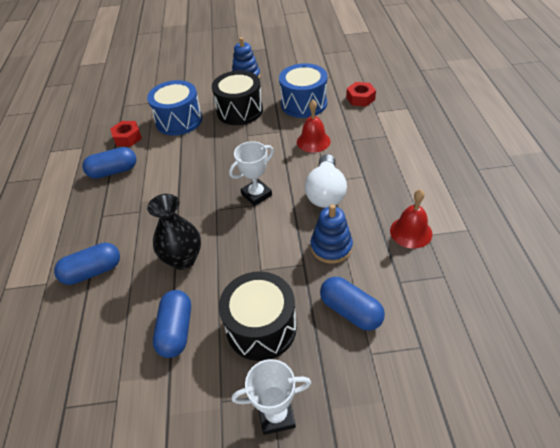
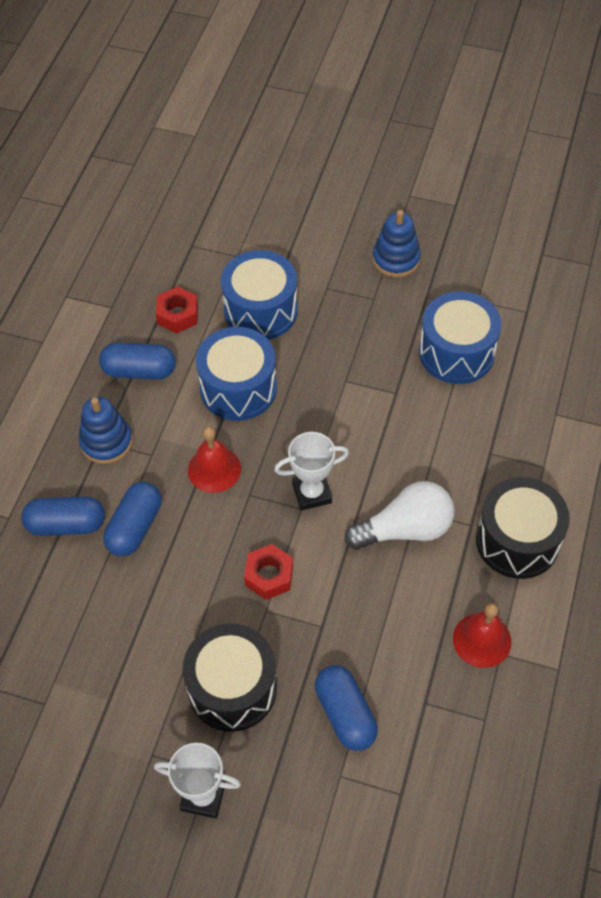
camera: 20 degrees right, 10 degrees up
(176, 330) = (135, 648): blue capsule -> blue capsule (135, 527)
(182, 159) = (238, 388): none -> blue drum
(183, 259) = (179, 554): black vase -> none
(240, 111) = (356, 327): black drum -> black drum (517, 540)
(313, 141) = (433, 432): red bell -> red bell (214, 469)
(325, 192) = (405, 529): white light bulb -> white light bulb turned 135 degrees counterclockwise
(331, 247) = (368, 617): blue stacking toy -> blue stacking toy (106, 442)
(360, 98) = (547, 378): red nut -> red nut (269, 576)

